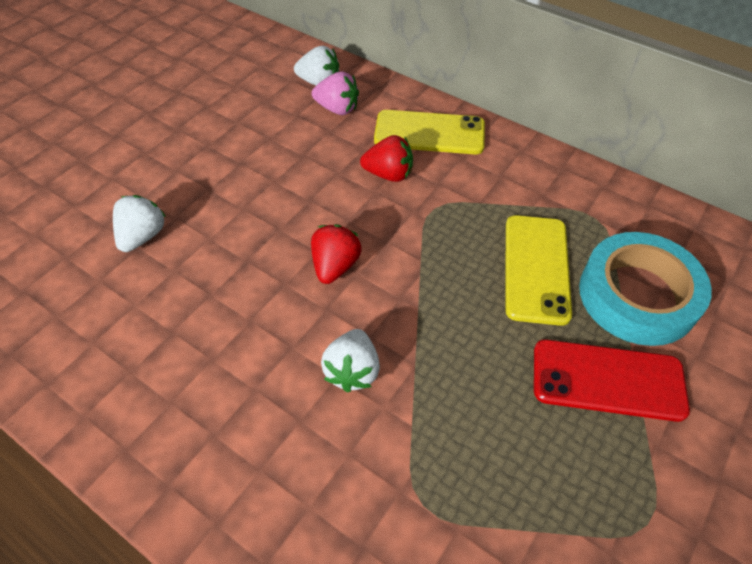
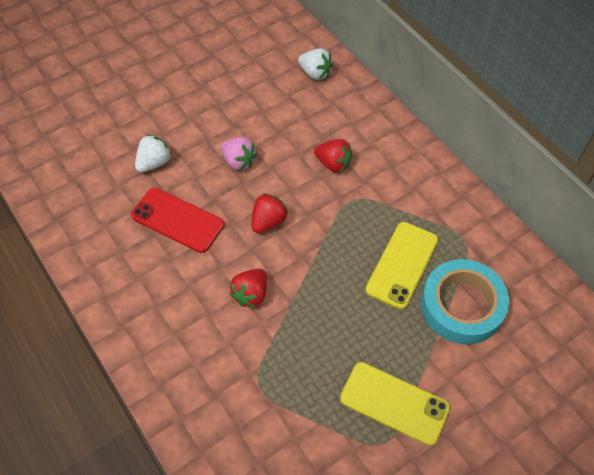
camera: 20 degrees right, 5 degrees up
(337, 109) = (319, 99): pink strawberry -> pink strawberry (239, 161)
(352, 371) = (251, 294): white strawberry -> red strawberry
(429, 133) = (377, 139): yellow phone -> yellow phone (394, 403)
(608, 380) = (409, 353): red phone -> red phone (177, 220)

